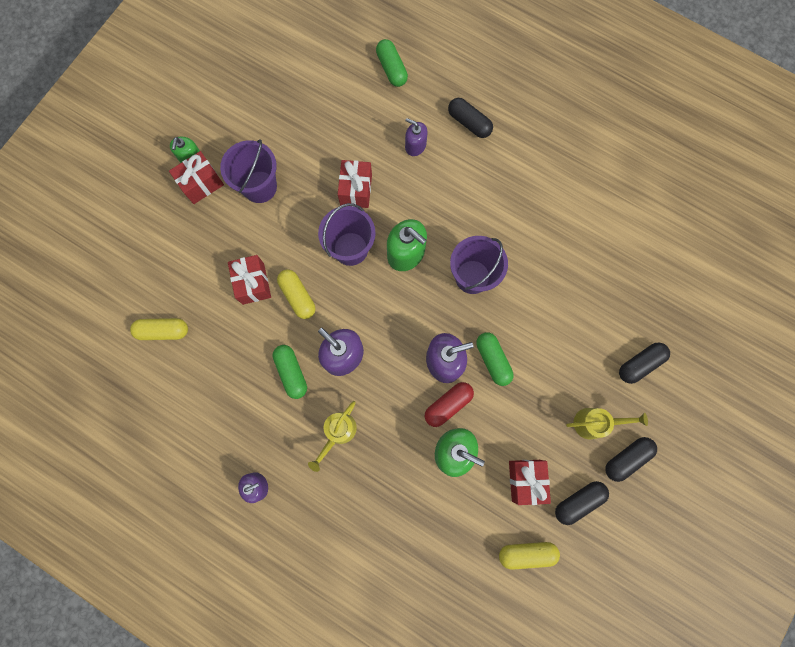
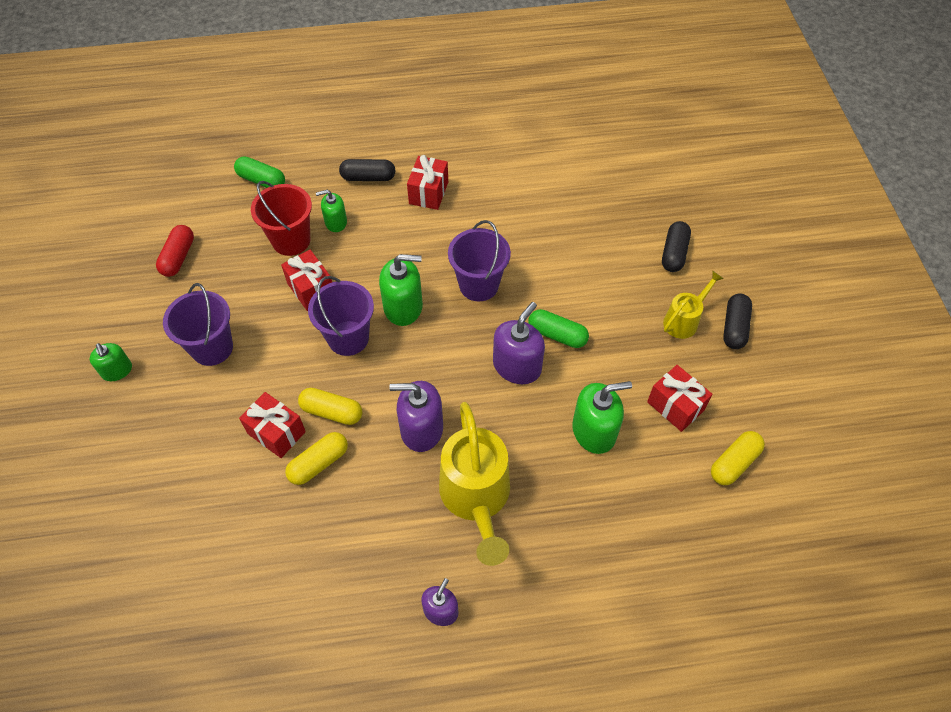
camera: 40 degrees left, 20 degrees down
(163, 331) = (214, 544): yellow capsule -> yellow capsule (319, 463)
(201, 184) = (147, 385): red gift -> red gift (428, 193)
(291, 372) = (384, 481): green capsule -> none
(338, 433) = (476, 498): yellow watering can -> yellow watering can, size x1.86
(373, 138) = (291, 240): none -> red bucket
(415, 145) = (336, 222): purple soap dispenser -> green soap dispenser
(448, 405) = (553, 398): red capsule -> red capsule (178, 257)
(578, 501) = (732, 388): black capsule -> none

